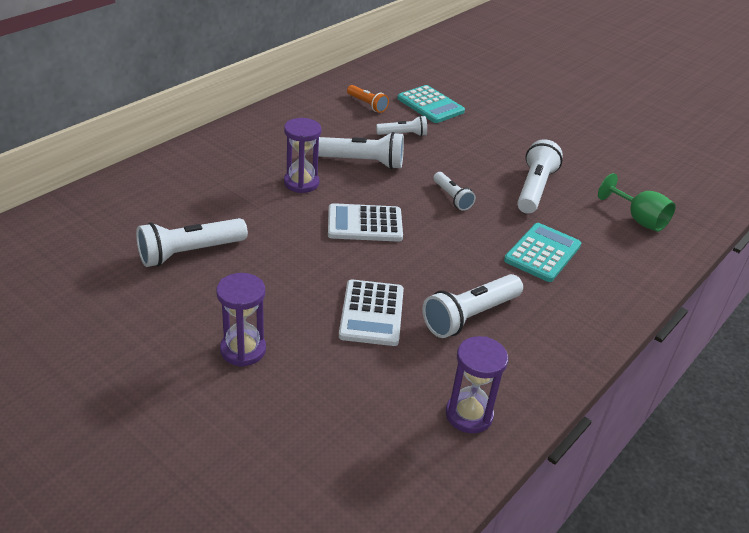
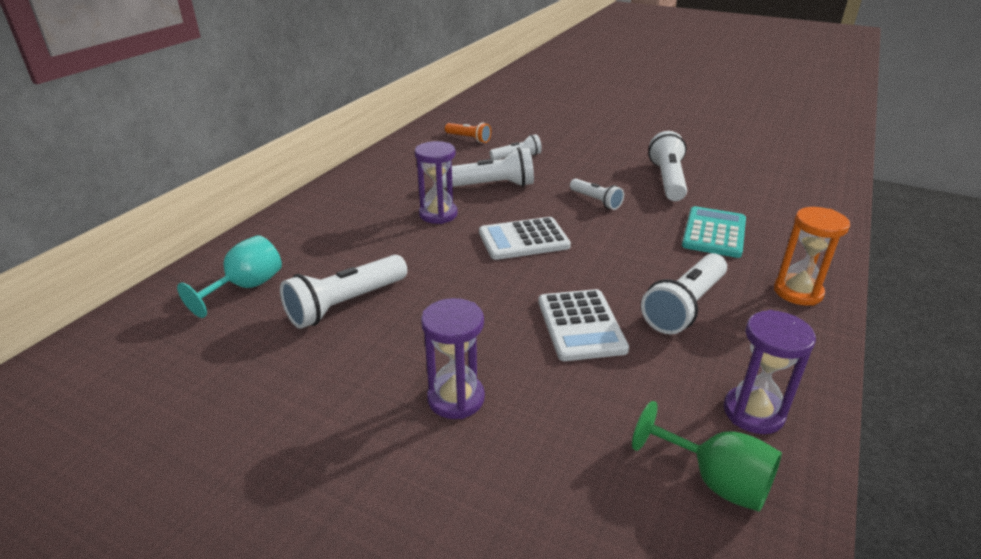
camera: 10 degrees left, 5 degrees down
(116, 220) = (246, 287): none -> turquoise goblet
(430, 105) = (528, 130): turquoise calculator -> none
(579, 325) = (798, 292): none -> orange hourglass
(638, 219) = (779, 188): green goblet -> green goblet (715, 481)

